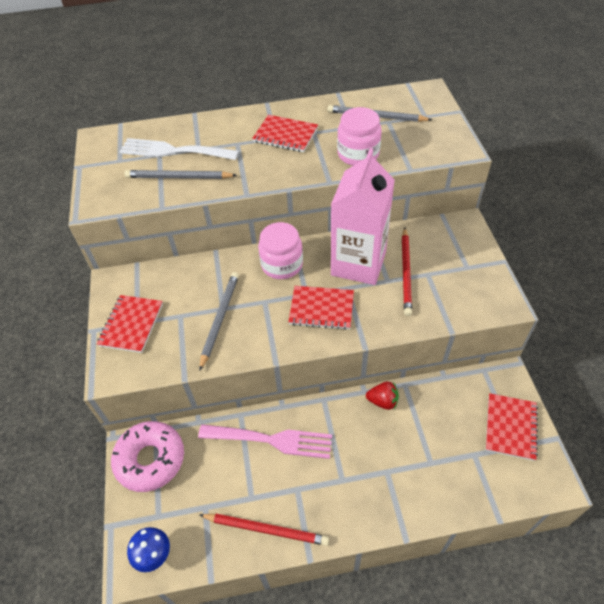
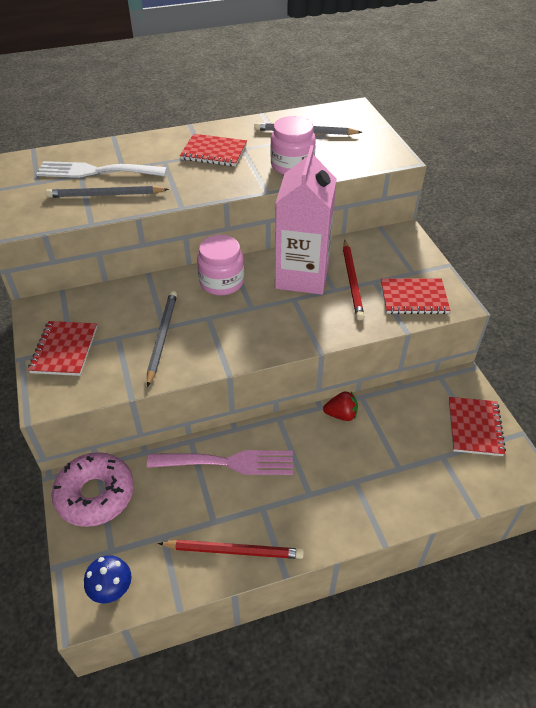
camera: 10 degrees left, 5 degrees down
(321, 309) = (270, 320): red notebook -> red notebook (413, 298)

